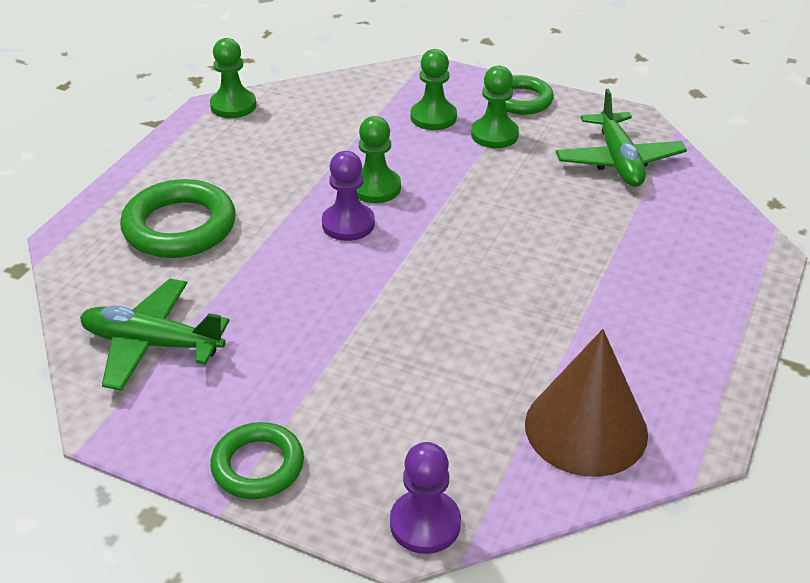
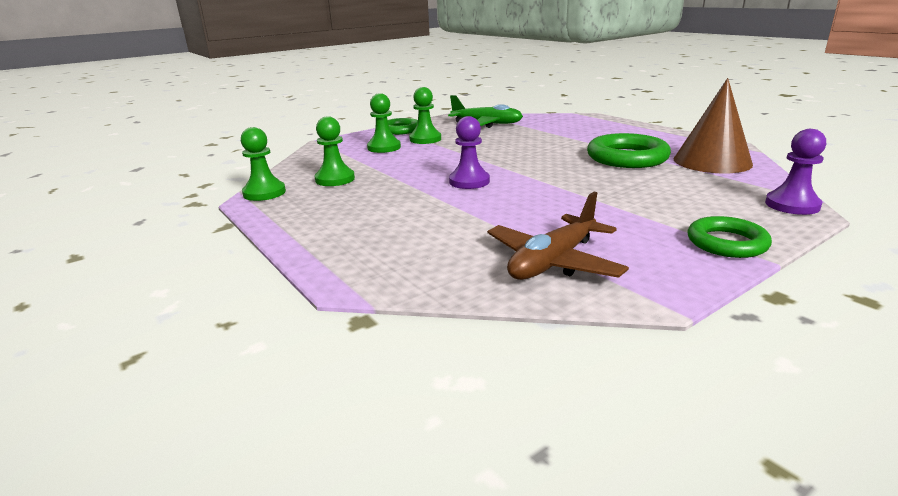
camera: 60 degrees left, 15 degrees down
(152, 344) = (553, 262): green plane -> brown plane
(180, 227) = (401, 231): green ring -> green ring (627, 158)
(375, 188) = (438, 170): green pawn -> green pawn (335, 179)

